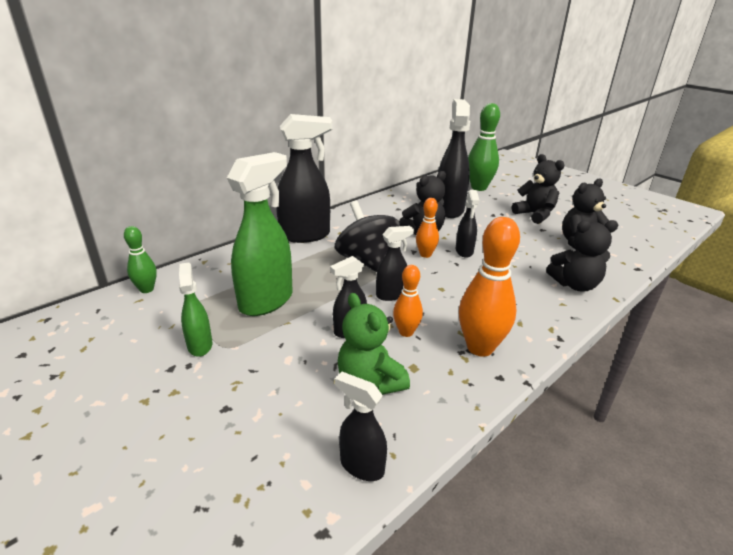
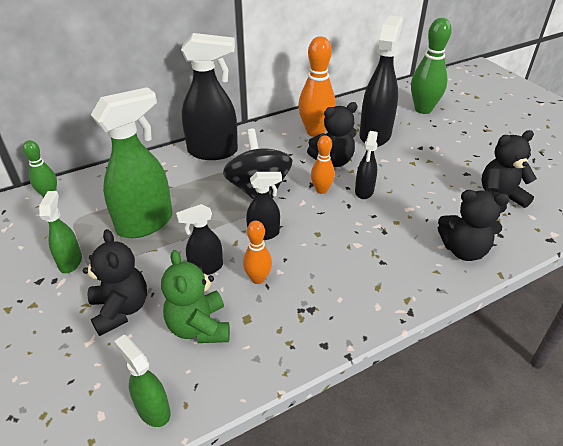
camera: 15 degrees right, 10 degrees up
(361, 466) = (153, 409): black spray bottle -> green spray bottle
(480, 347) = (321, 308): orange bowling pin -> orange bowling pin (315, 132)
(534, 215) = (468, 153): black teddy bear -> black teddy bear (121, 309)

